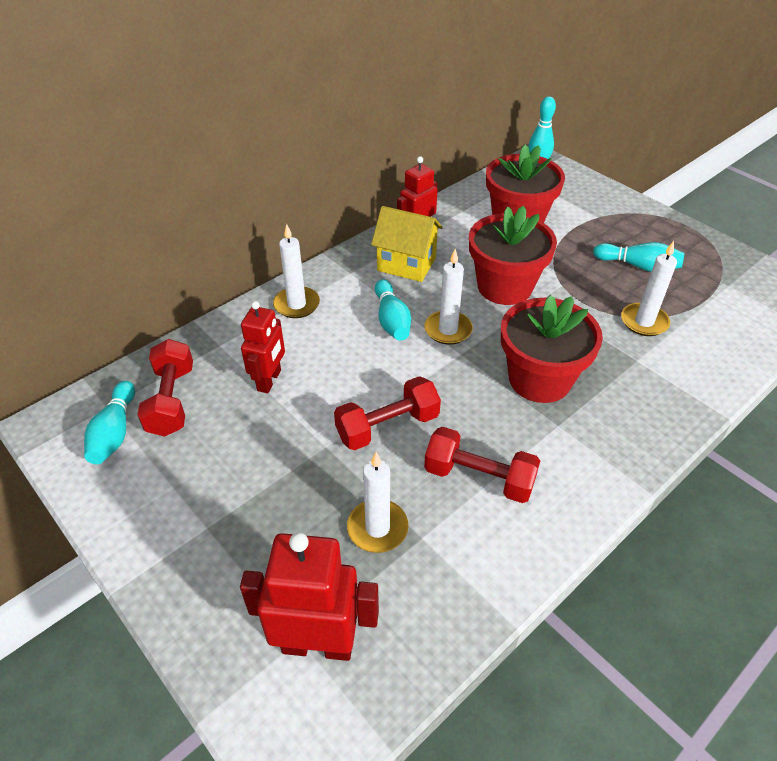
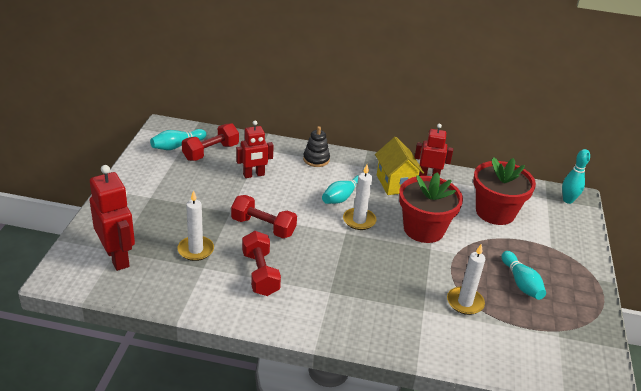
camera: 50 degrees right, 10 degrees down
(296, 304) = (316, 159): white candle -> black stacking toy
(539, 379) = (359, 271): red flower pot -> none

